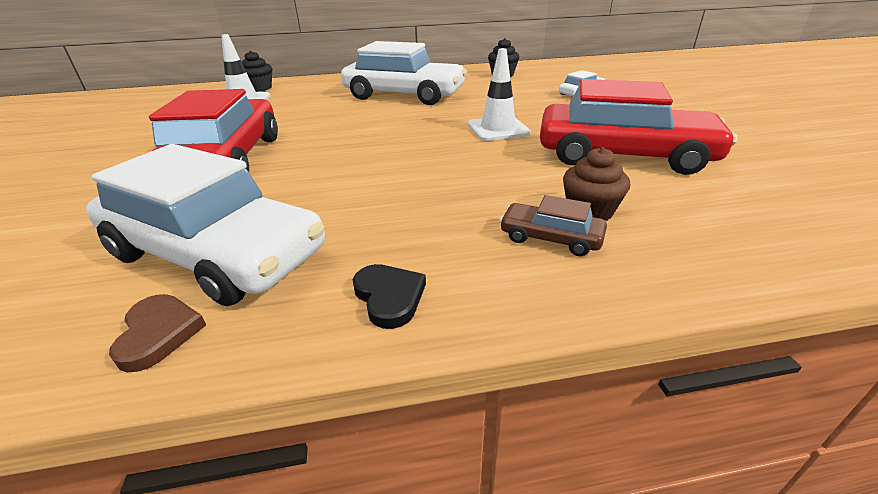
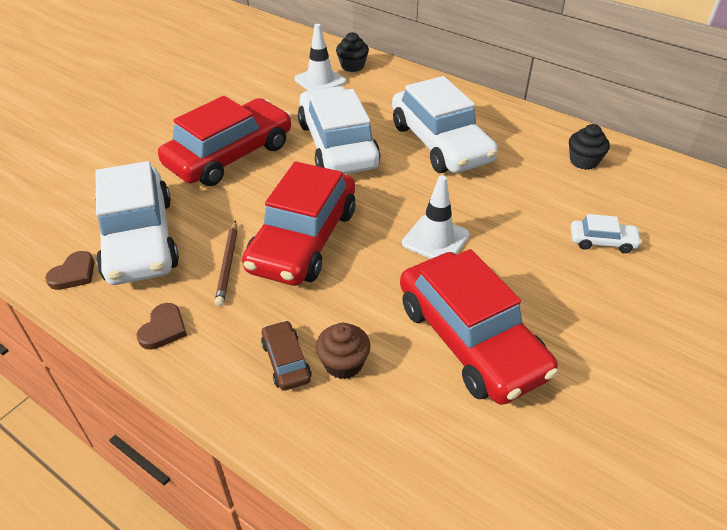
camera: 45 degrees right, 10 degrees up
(327, 120) = (338, 145): none -> white car
(365, 217) = (228, 265): none -> brown pencil
(389, 297) = (163, 329): black heart -> brown heart
(404, 171) = (303, 239): none -> red car

